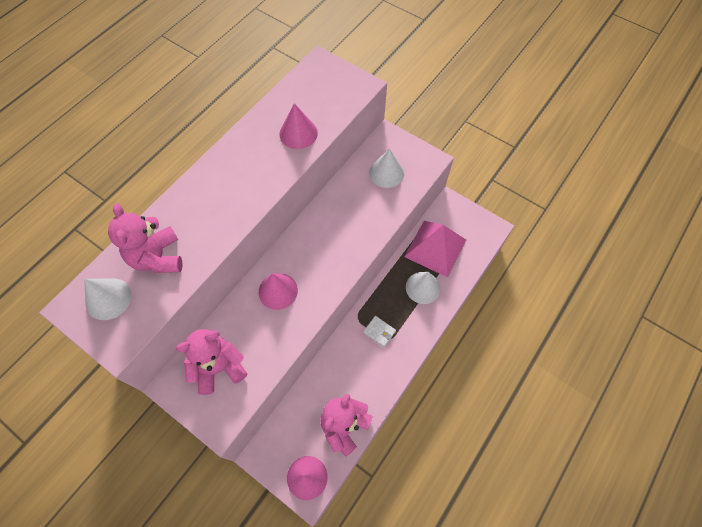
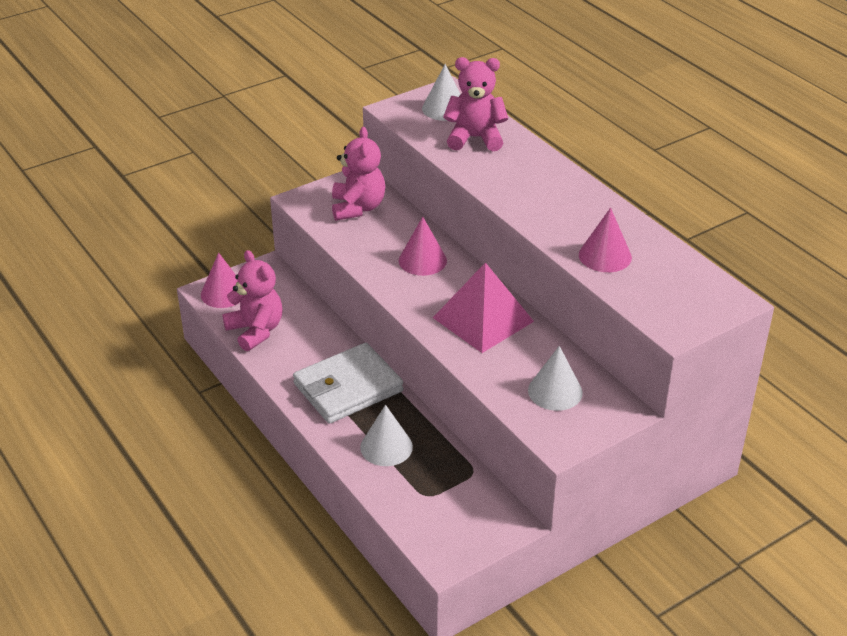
camera: 110 degrees right, 25 degrees down
(379, 332) = (348, 387): white wallet -> white wallet, size x2.45
(435, 248) = (442, 480): pink pyramid -> pink pyramid (483, 319)

